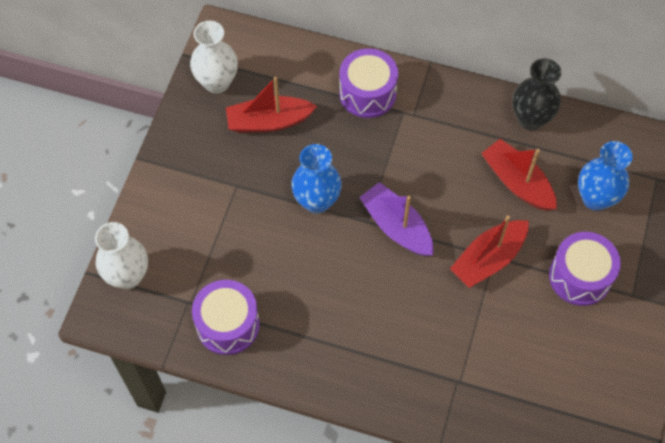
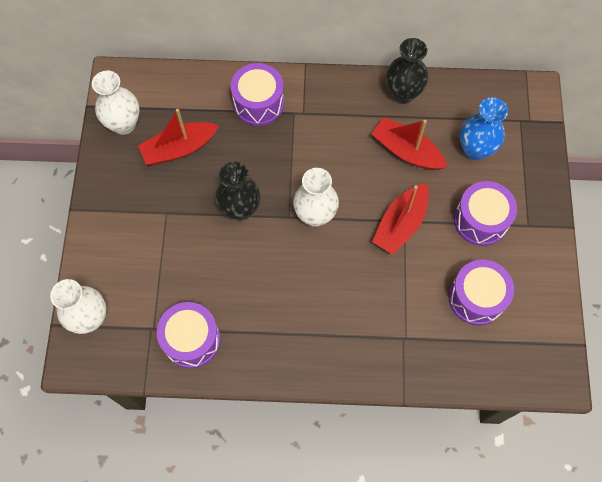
camera: 15 degrees left, 5 degrees up
(316, 201) = (240, 209): blue vase -> black vase
(396, 227) = (315, 215): purple boat -> white vase
(551, 359) = (476, 298): none -> purple drum

